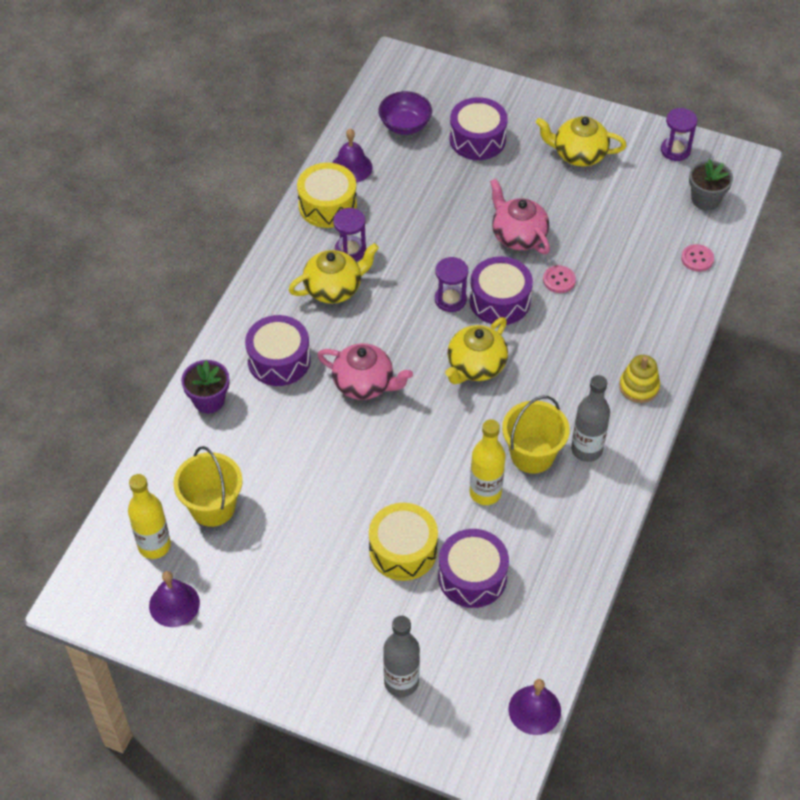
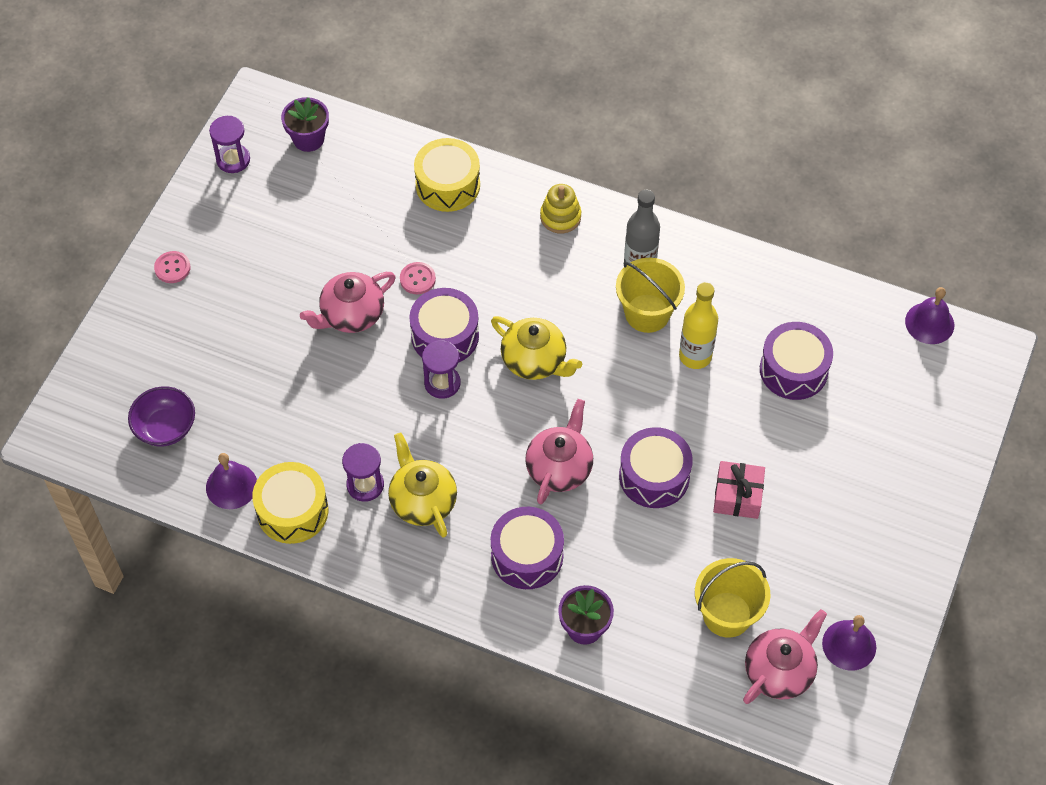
camera: 90 degrees left, 5 degrees up
(154, 546) = (779, 671): yellow bottle -> pink teapot
(332, 521) = (737, 496): none -> pink gift
(401, 682) = (914, 432): grey bottle -> none
(403, 550) = (768, 430): yellow drum -> yellow drum (447, 185)
(477, 139) = (197, 351): purple drum -> purple drum (654, 476)
(578, 154) = (231, 251): yellow teapot -> none
(697, 259) = (392, 153): pink button -> pink button (172, 268)
(705, 199) = (308, 139): grey flower pot -> purple flower pot

